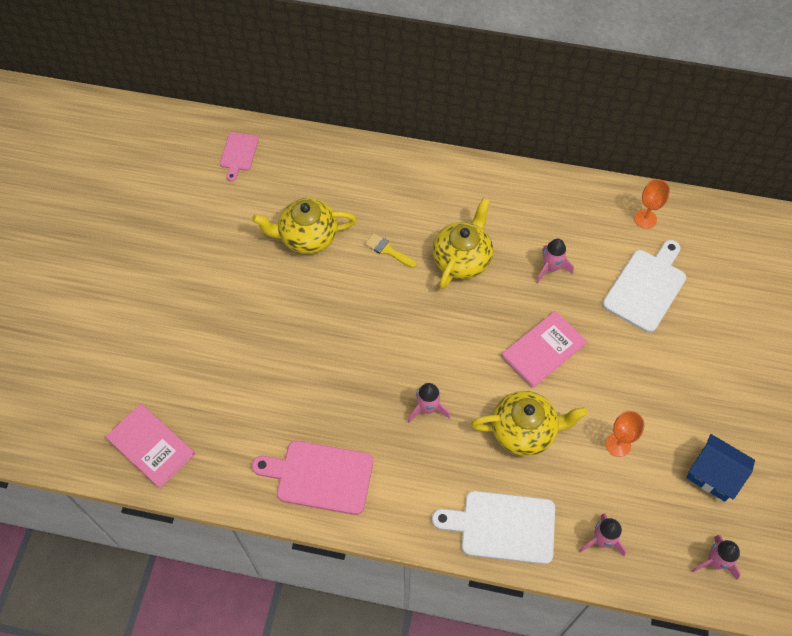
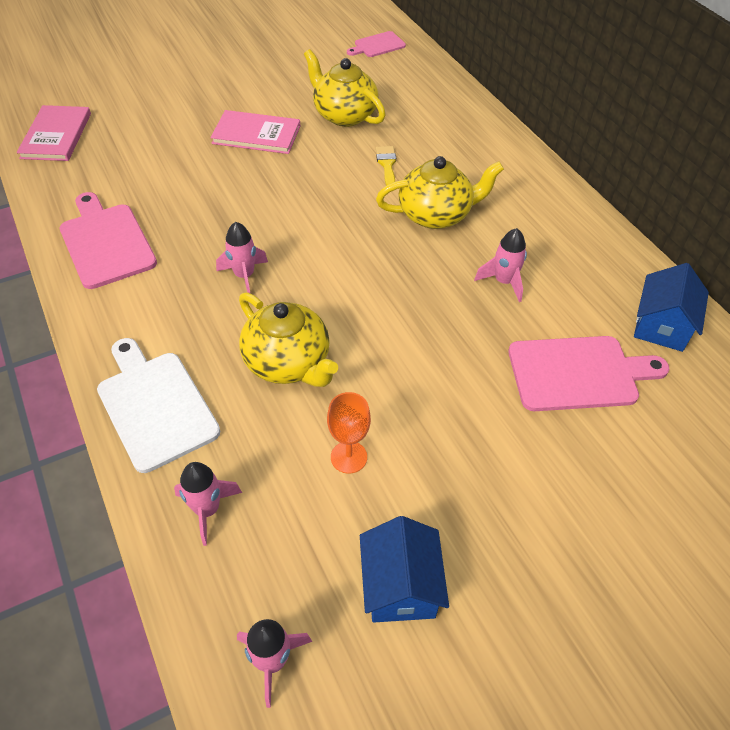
camera: 50 degrees right, 10 degrees down
(543, 350) = (401, 327): pink book -> pink book (256, 134)
(645, 219) = (661, 325): orange goblet -> blue house
(646, 287) = (578, 373): white cutting board -> pink cutting board

